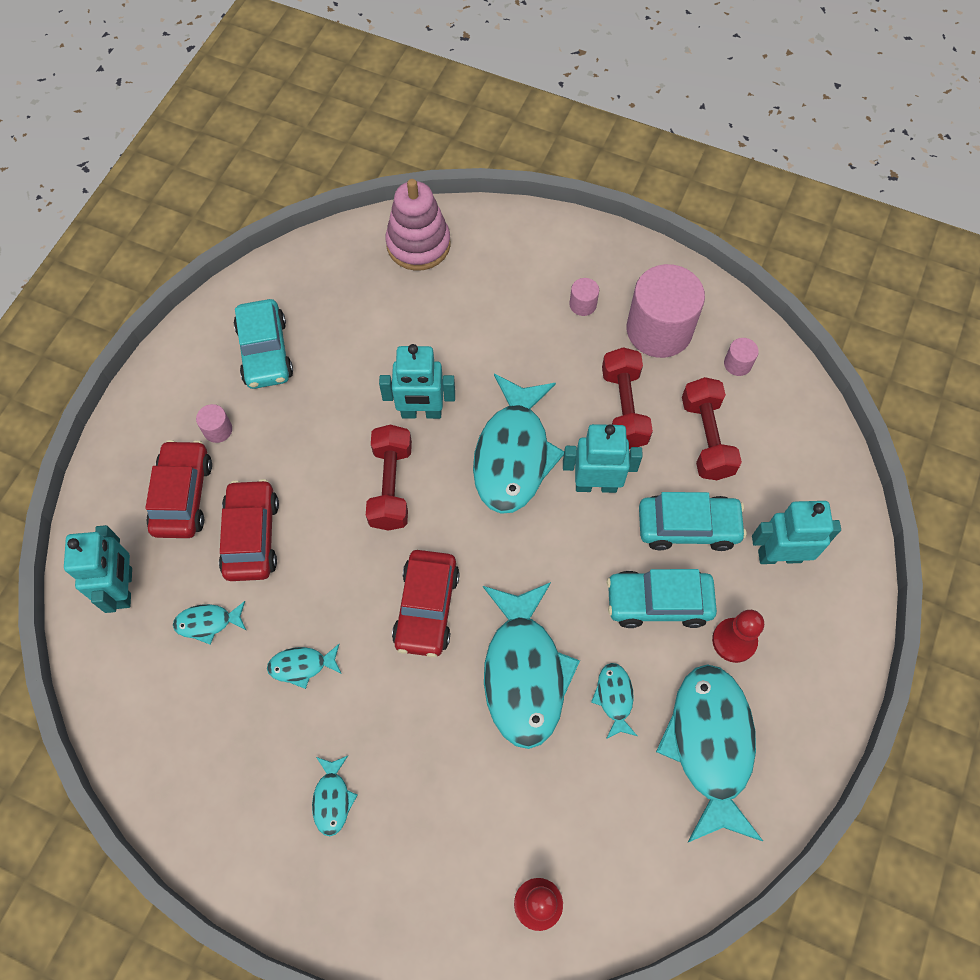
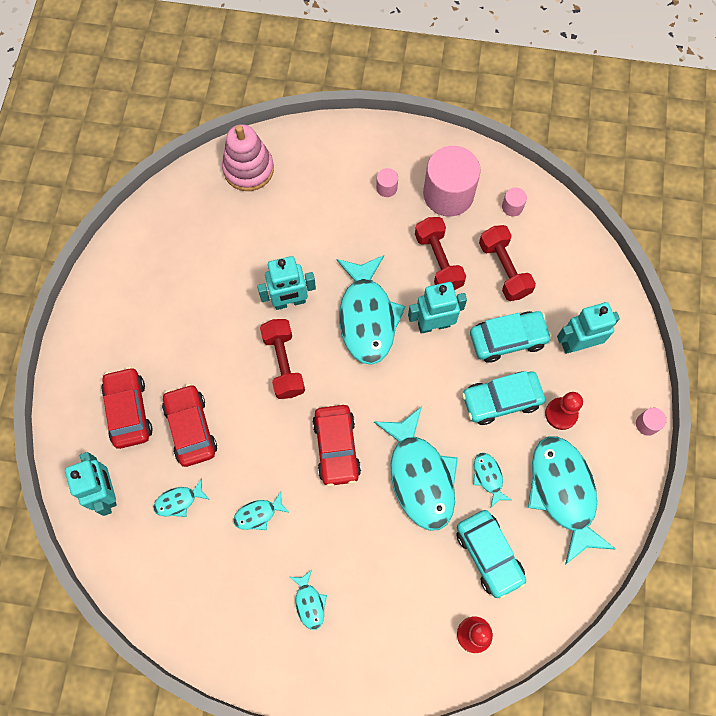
camera: 15 degrees left, 5 degrees up
(218, 430) = (139, 353): pink cylinder -> pink cylinder (647, 424)
(265, 352) = (156, 283): turquoise car -> turquoise car (489, 555)

